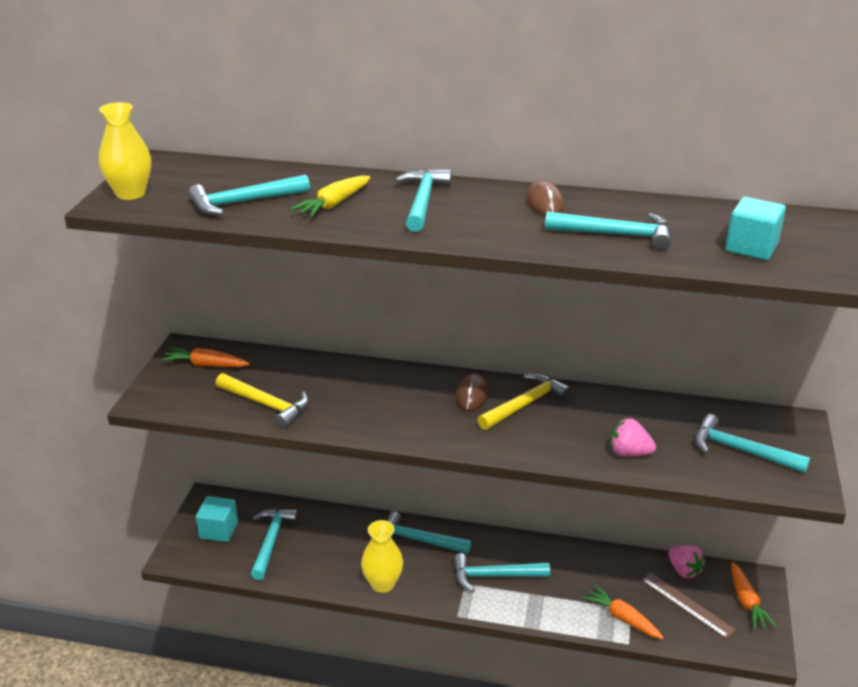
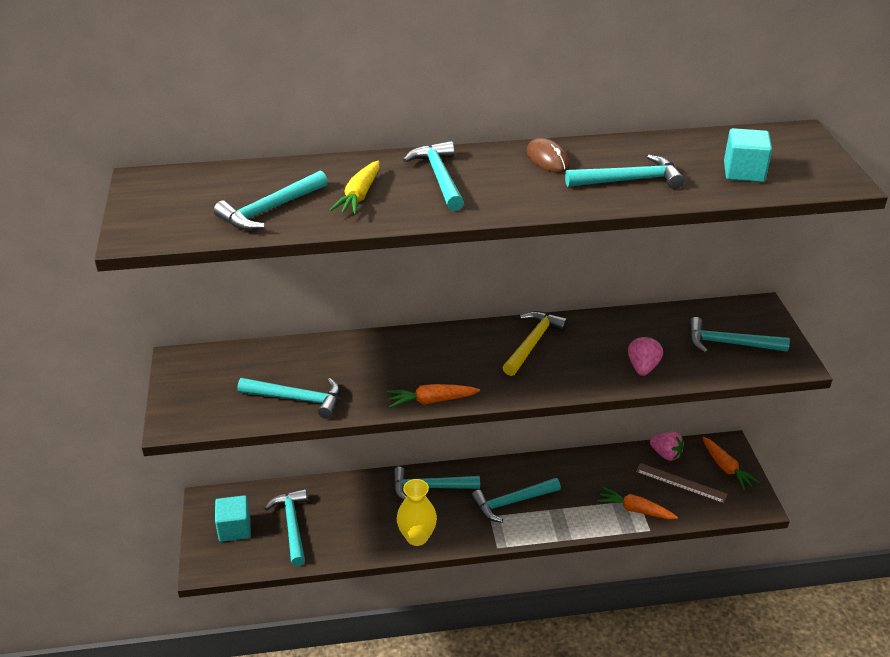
camera: 20 degrees left, 5 degrees up
(130, 194) = (146, 221): yellow vase -> none
(205, 365) = (211, 372): orange carrot -> orange carrot (431, 401)
(266, 405) = (297, 399): yellow hammer -> turquoise hammer
(471, 395) = (481, 345): brown mouse -> none
(629, 453) = (643, 367): pink strawberry -> pink strawberry turned 105 degrees clockwise

